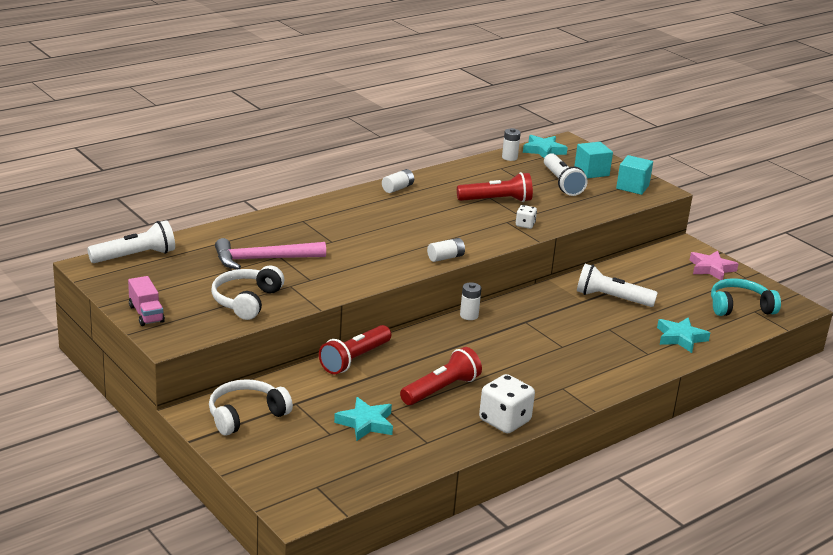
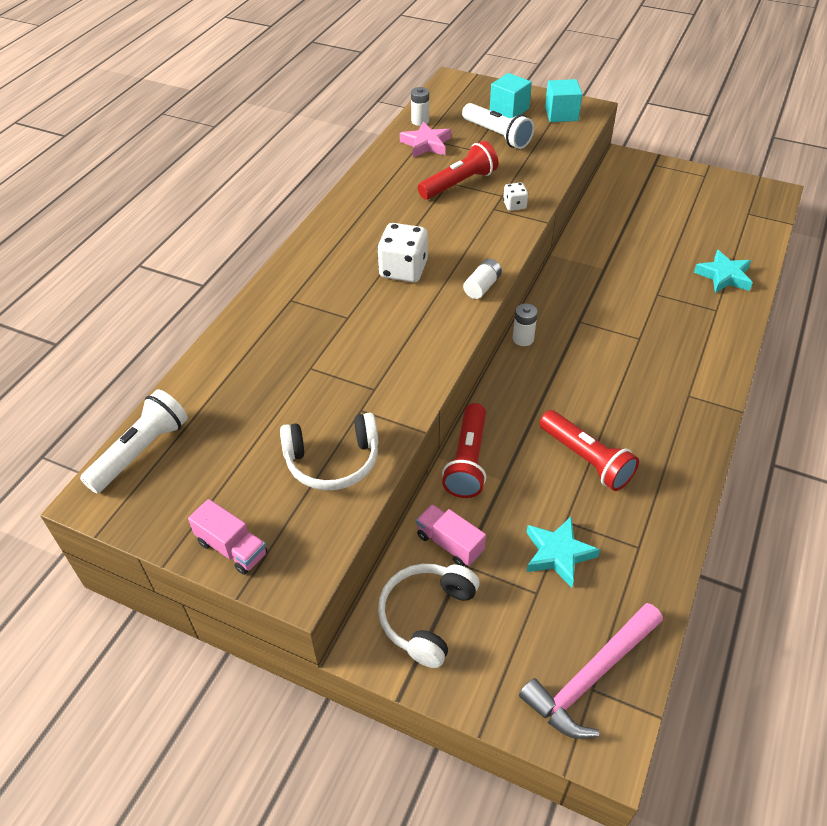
camera: 25 degrees left, 20 degrees up
(246, 301) = (333, 461): white headphones -> white headphones turned 90 degrees counterclockwise
(262, 259) = (296, 382): pink hammer -> pink hammer (590, 677)
(297, 391) = (449, 543): none -> pink truck
(397, 188) = (349, 208): white battery -> none
(441, 389) = (586, 459): red flashlight -> red flashlight turned 120 degrees clockwise
(504, 421) = (680, 472): white dice -> white dice (403, 270)
(543, 150) = (442, 99): turquoise star -> none
(611, 298) = (625, 253): white flashlight -> none
(711, 269) = (670, 178): pink star -> pink star (426, 144)
(739, 307) = (733, 214): turquoise headphones -> none

